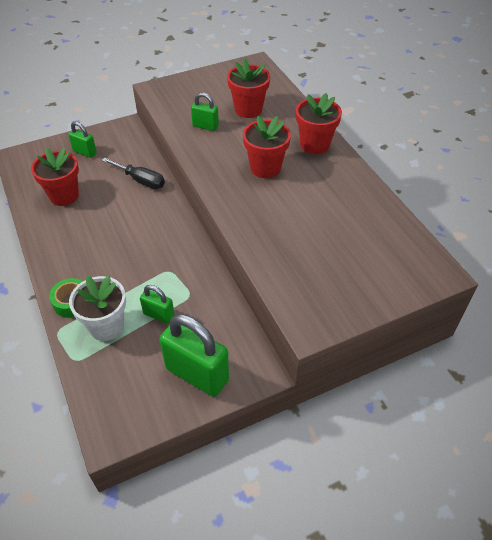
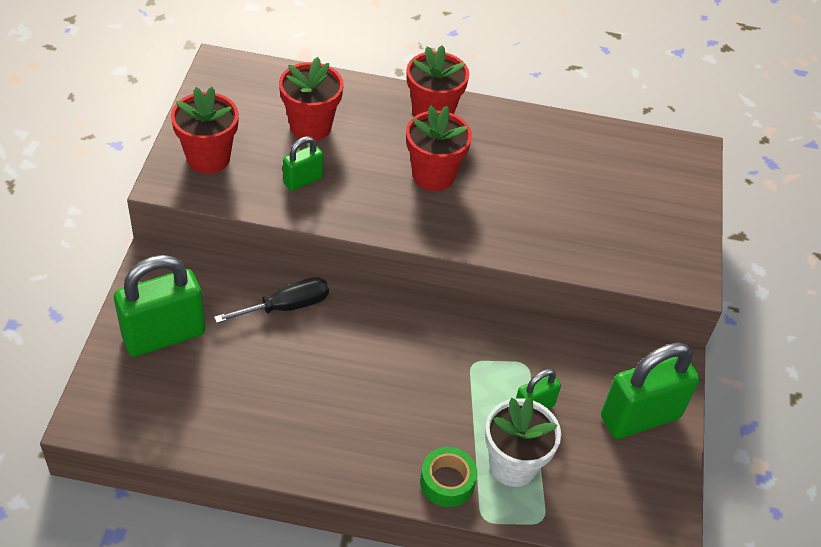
camera: 60 degrees left, 0 degrees up
(64, 196) = (237, 401): red flower pot -> red flower pot (208, 158)
(85, 152) = (164, 335): green padlock -> green padlock, size x1.92

